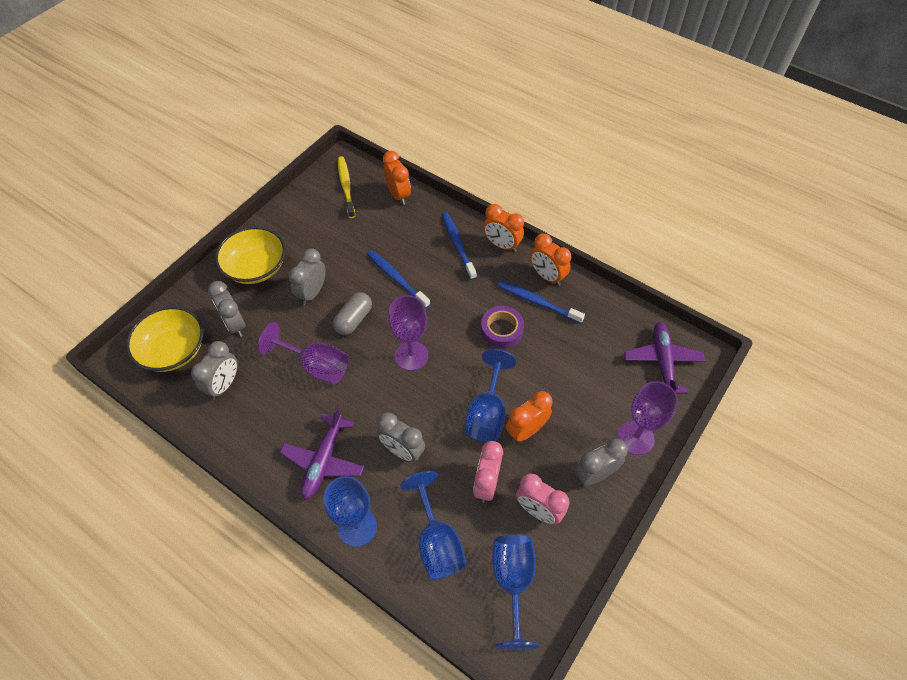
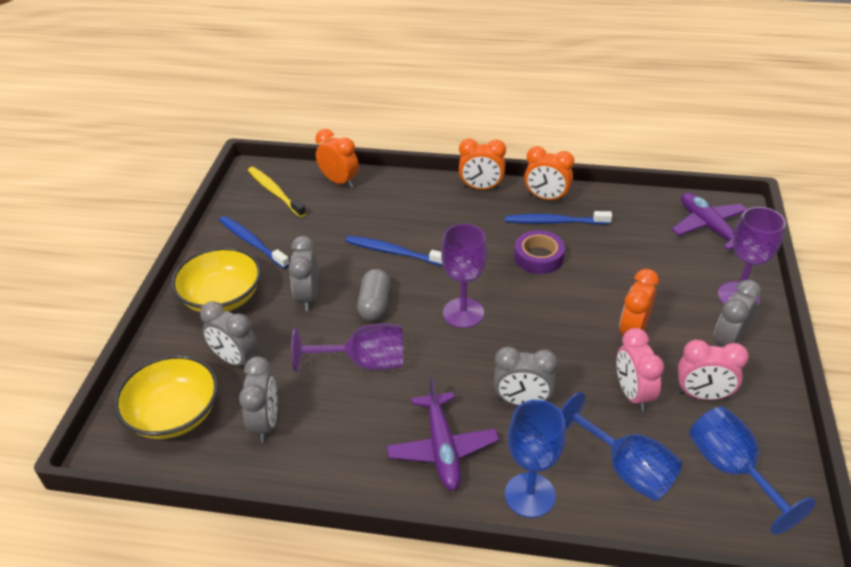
camera: 25 degrees left, 15 degrees down
(457, 244) = (435, 202): blue toothbrush -> blue toothbrush (252, 242)
(487, 413) = (582, 332): blue goblet -> none

